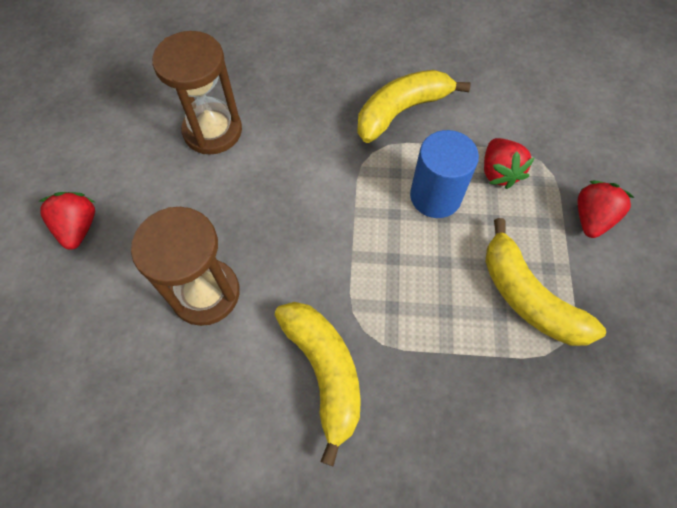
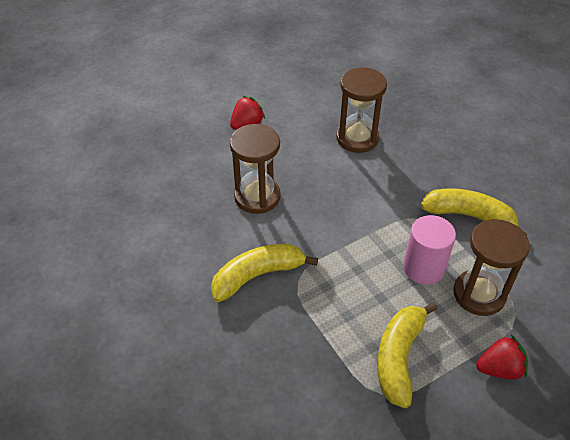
camera: 55 degrees right, 15 degrees down
(324, 372) = (257, 276): yellow banana -> yellow banana turned 150 degrees counterclockwise
(435, 196) = (423, 268): blue cylinder -> pink cylinder
(499, 172) = (479, 294): red strawberry -> brown hourglass

